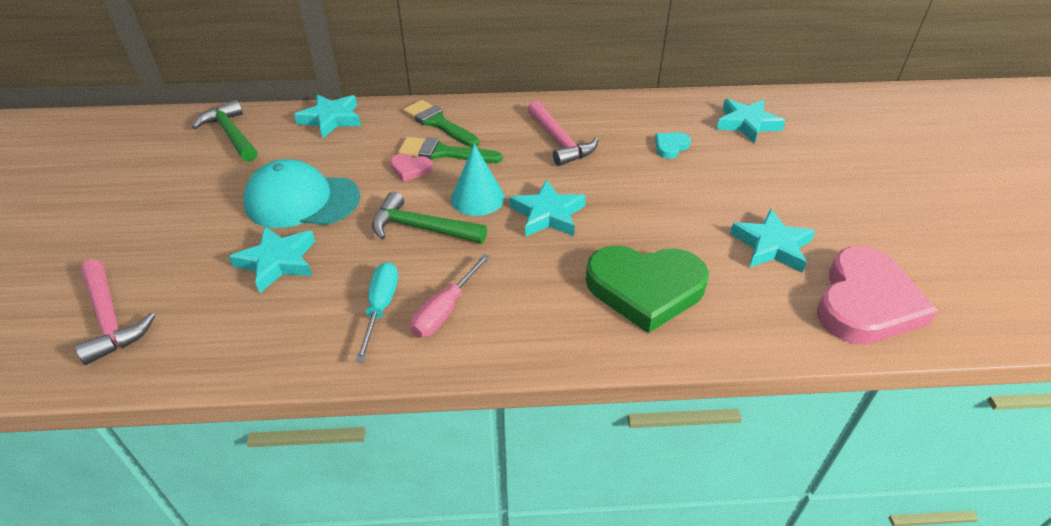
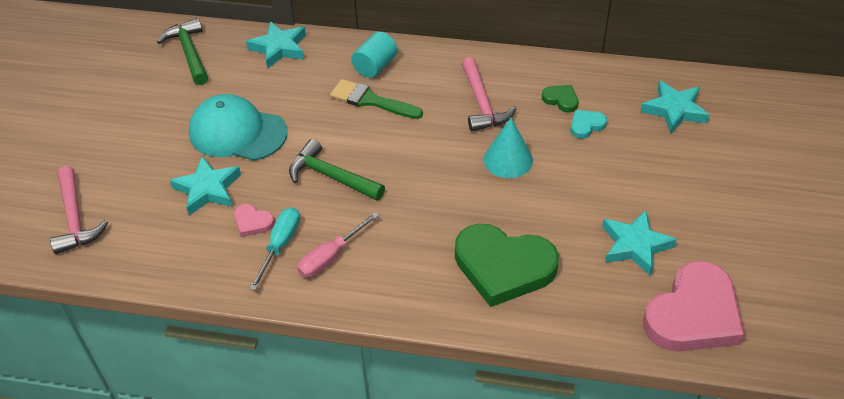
camera: 15 degrees right, 5 degrees up
(410, 169) = (337, 114): pink heart -> pink heart (252, 222)
(438, 123) = (375, 66): green brush -> turquoise cylinder
(477, 198) = (388, 154): turquoise cone -> turquoise cone (508, 160)
(548, 214) = (444, 180): turquoise star -> none
(636, 129) = (561, 100): none -> green heart

